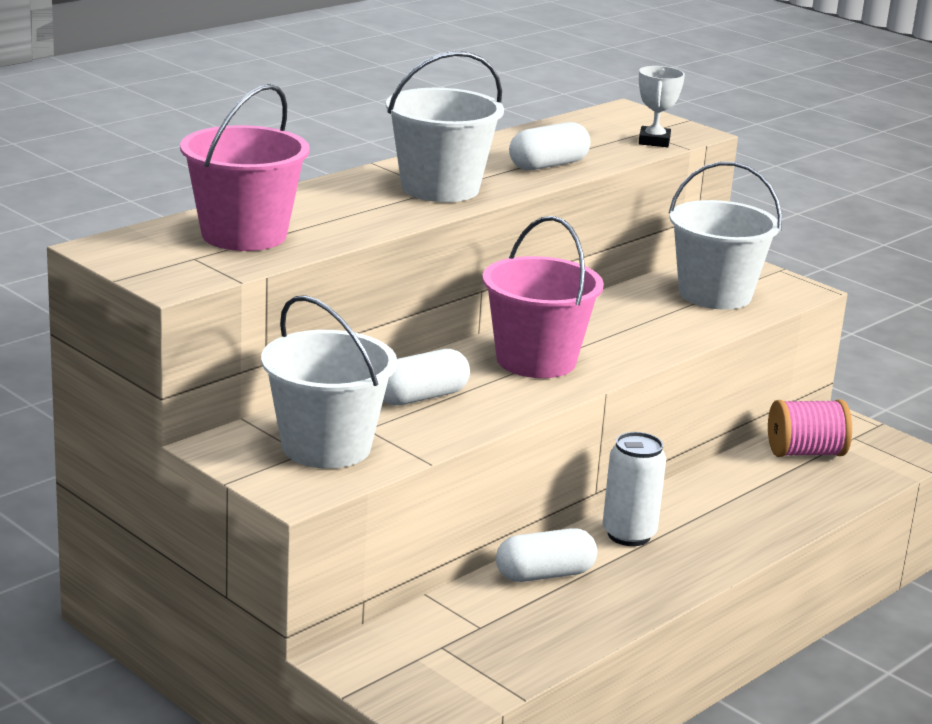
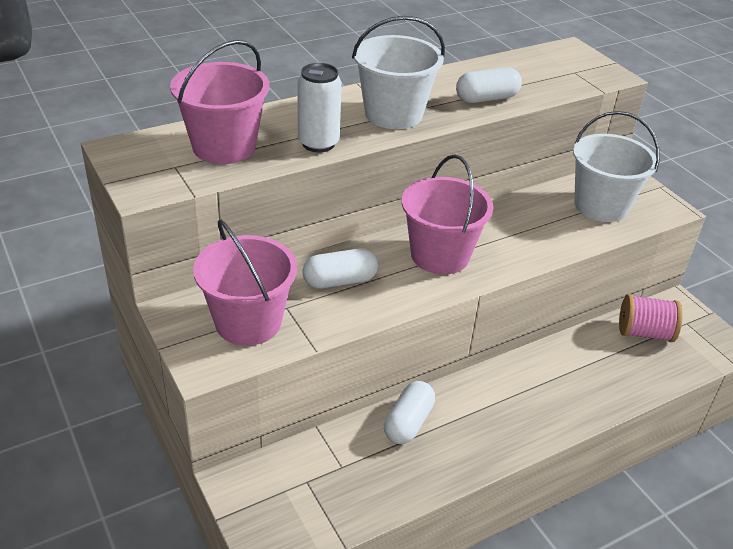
camera: 15 degrees right, 15 degrees up
(326, 447) = (248, 322): white bucket -> pink bucket
(545, 574) = (408, 422): white capsule -> white capsule turned 60 degrees counterclockwise
(629, 535) = (484, 393): white can -> white can (318, 143)
(654, 141) = (579, 82): white trophy -> none

